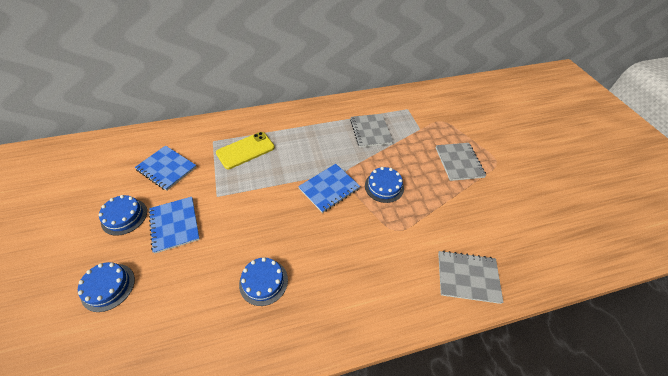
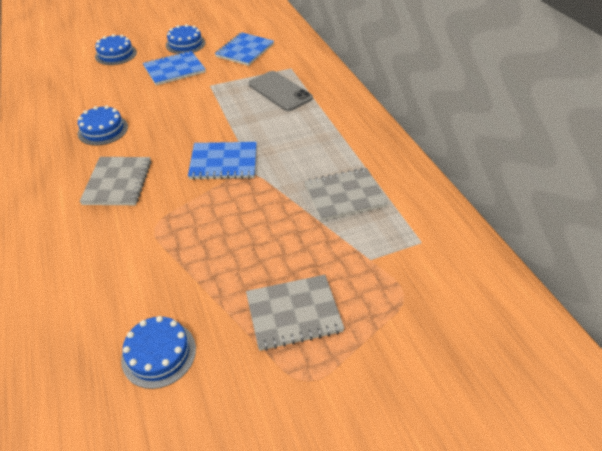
camera: 85 degrees right, 5 degrees down
(245, 150) = (280, 91): yellow phone -> grey phone
(329, 188) = (223, 162): blue notebook -> blue notebook turned 45 degrees counterclockwise
(384, 186) = (230, 214): blue cake -> blue cake (159, 353)
(468, 277) = (69, 304): grey notebook -> grey notebook (118, 182)

